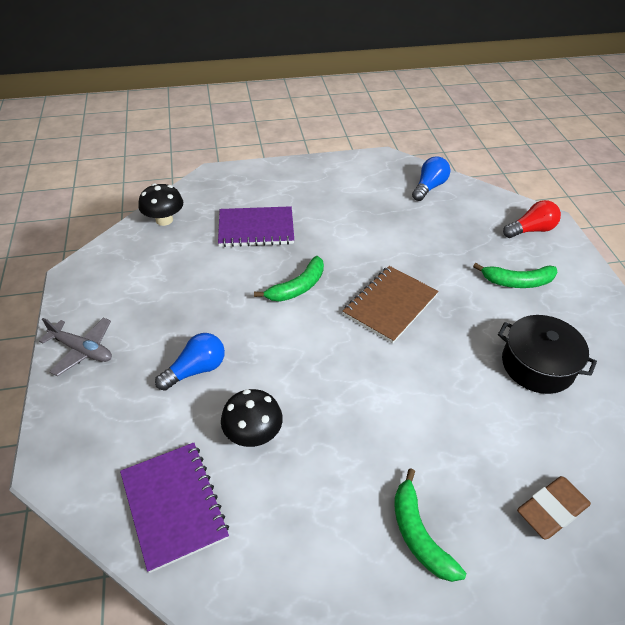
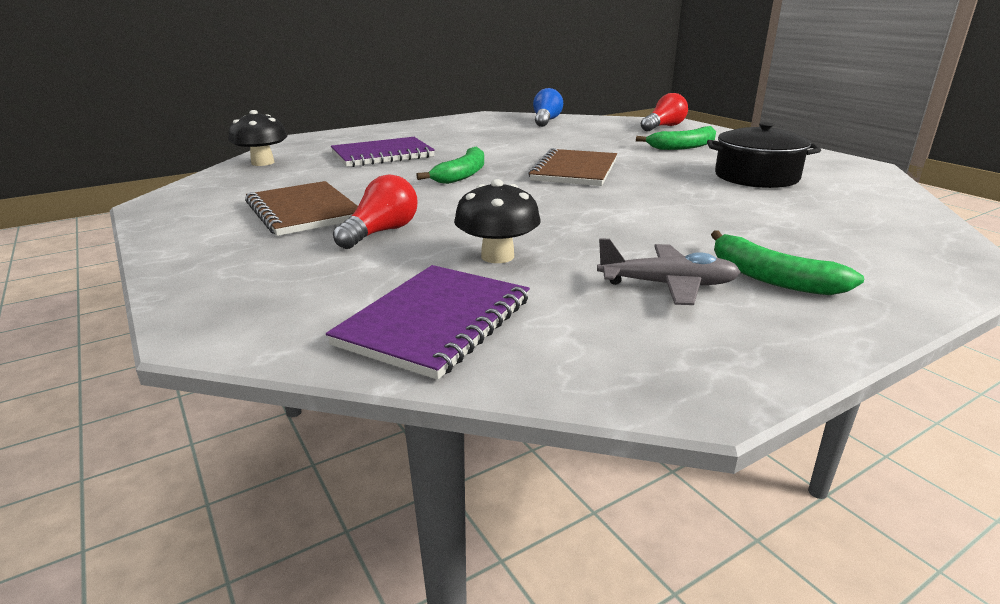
camera: 20 degrees left, 20 degrees down
(82, 350) = (202, 244): grey plane -> grey plane (667, 285)
(160, 318) = (303, 211): none -> brown notebook
(174, 505) = (435, 322): purple notebook -> purple notebook turned 75 degrees clockwise
(196, 370) = (381, 232): blue light bulb -> red light bulb
(552, 510) = (880, 239): brown eraser -> none

